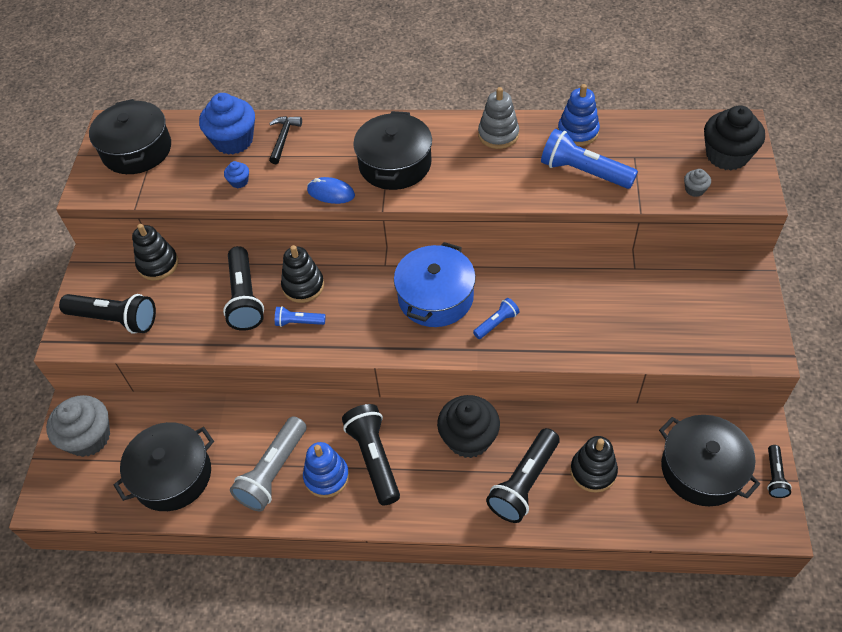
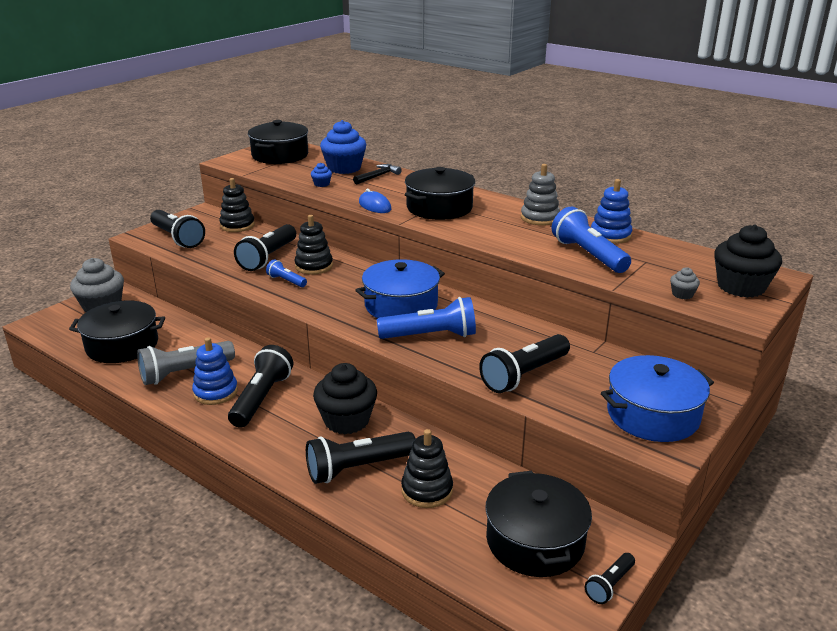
camera: 30 degrees right, 25 degrees down
(496, 323) = (431, 336): blue flashlight -> blue flashlight, size x1.92
(608, 328) = (524, 375): none -> black flashlight
(728, 318) = (652, 415): none -> blue pot

